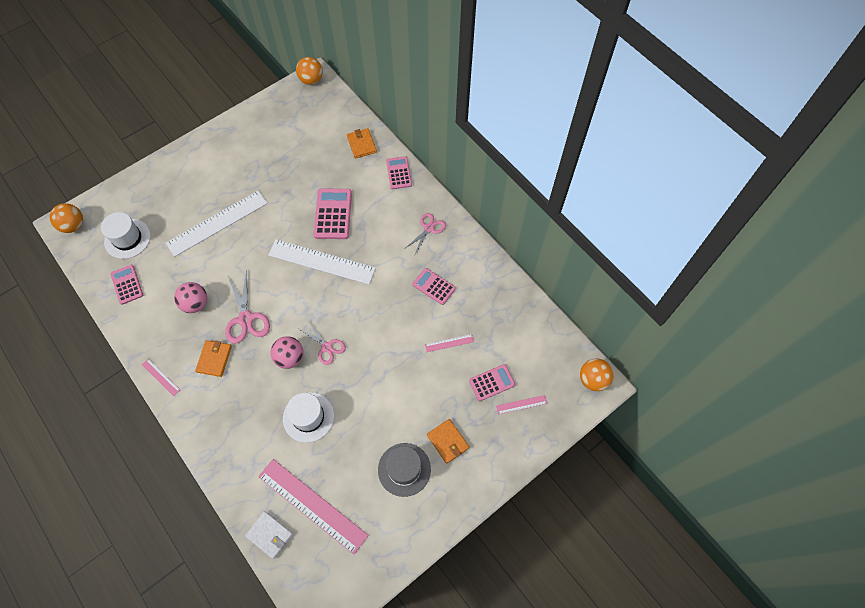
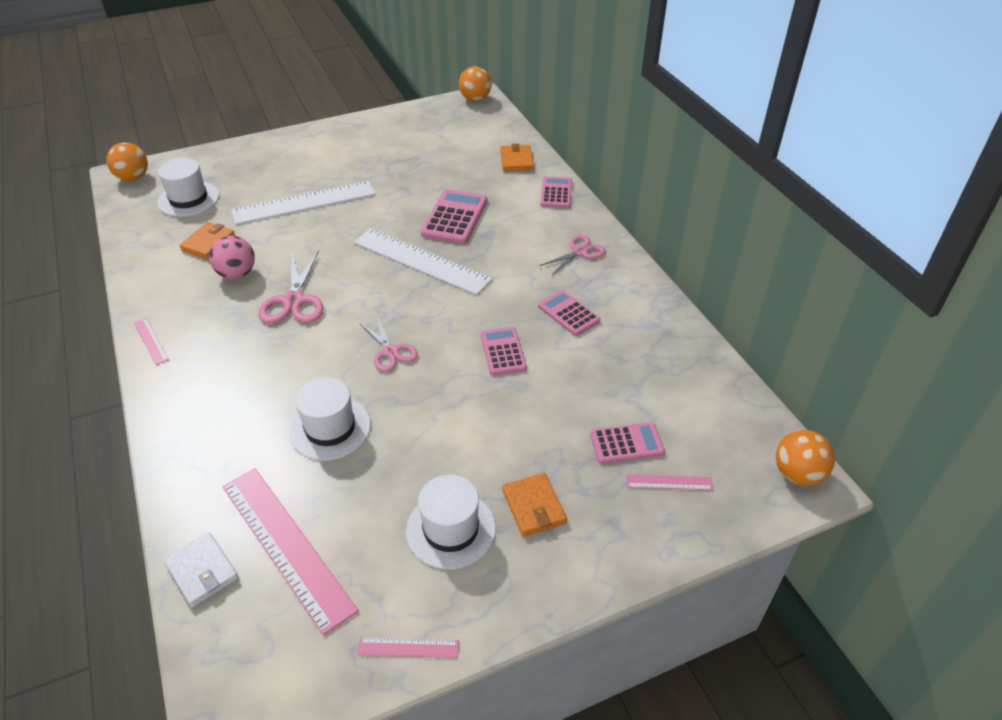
camera: 15 degrees right, 20 degrees down
(127, 284) = (163, 240): pink calculator -> pink calculator (503, 351)
(214, 359) = (231, 335): orange wallet -> orange wallet (208, 243)
(290, 357) = (334, 354): pink ball -> none
(404, 469) = (451, 529): grey hat -> white hat
(449, 343) = (573, 381): pink ruler -> pink ruler (408, 647)

